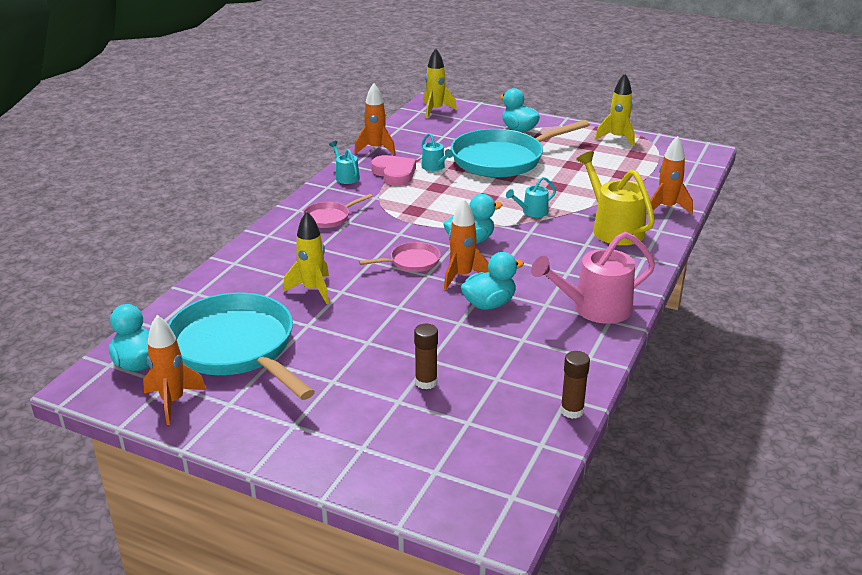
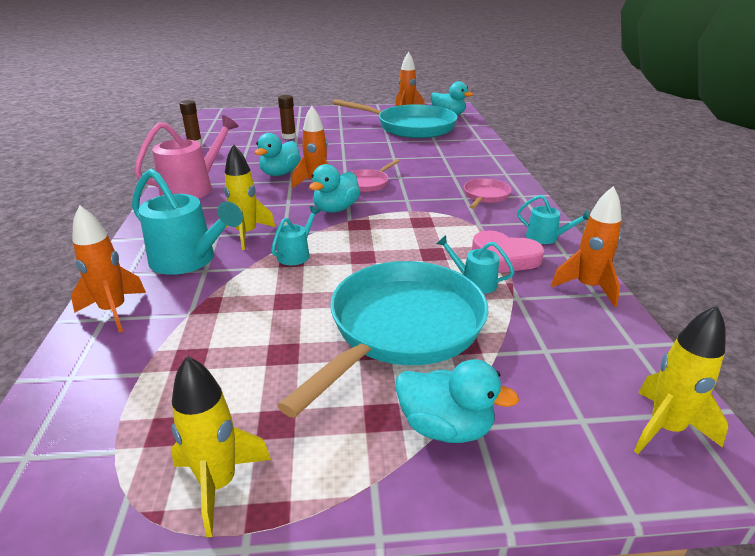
camera: 150 degrees right, 0 degrees up
(313, 290) = (413, 154): yellow rocket -> yellow rocket (246, 234)
(614, 228) = (188, 260): yellow watering can -> turquoise watering can

